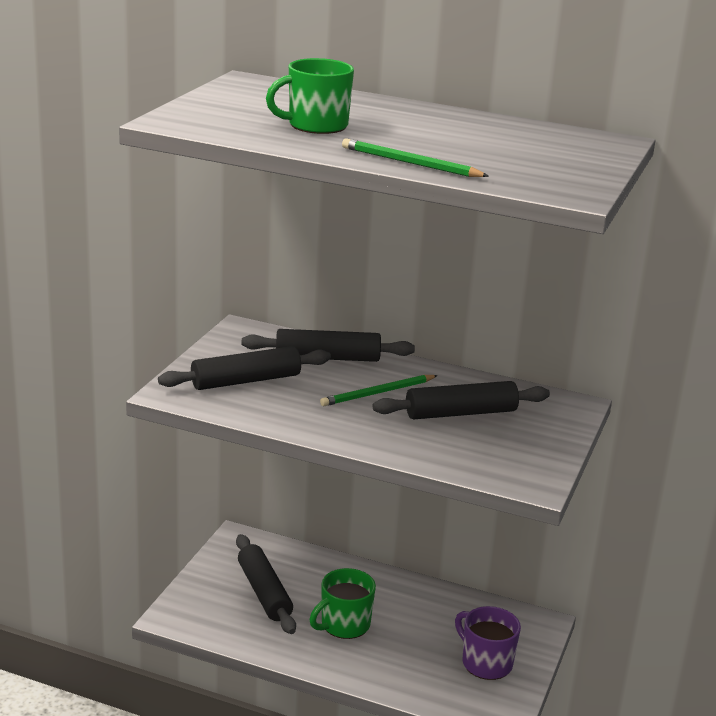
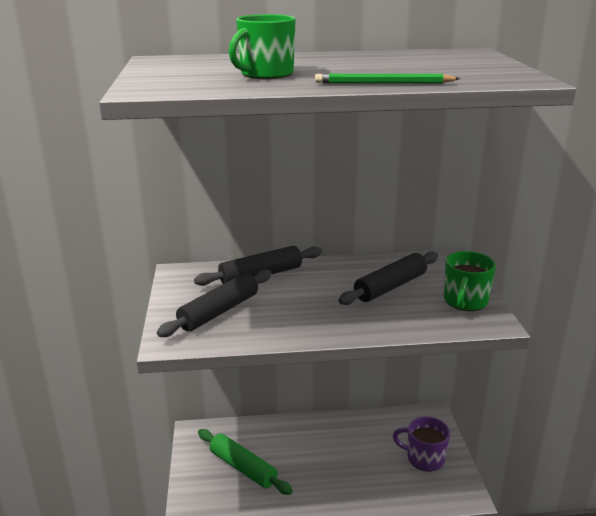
camera: 25 degrees left, 0 degrees up
(264, 592) = (243, 468): black rolling pin -> green rolling pin
(344, 625) = (315, 470): green mug -> green mug (465, 301)
(377, 393) = (322, 290): green pencil -> none

